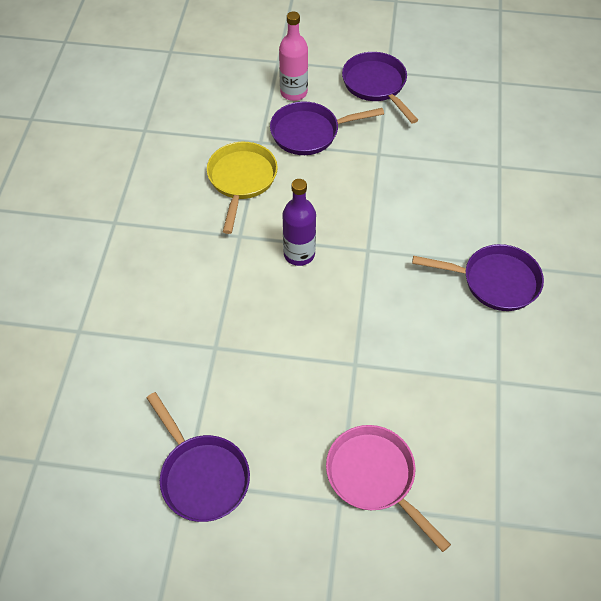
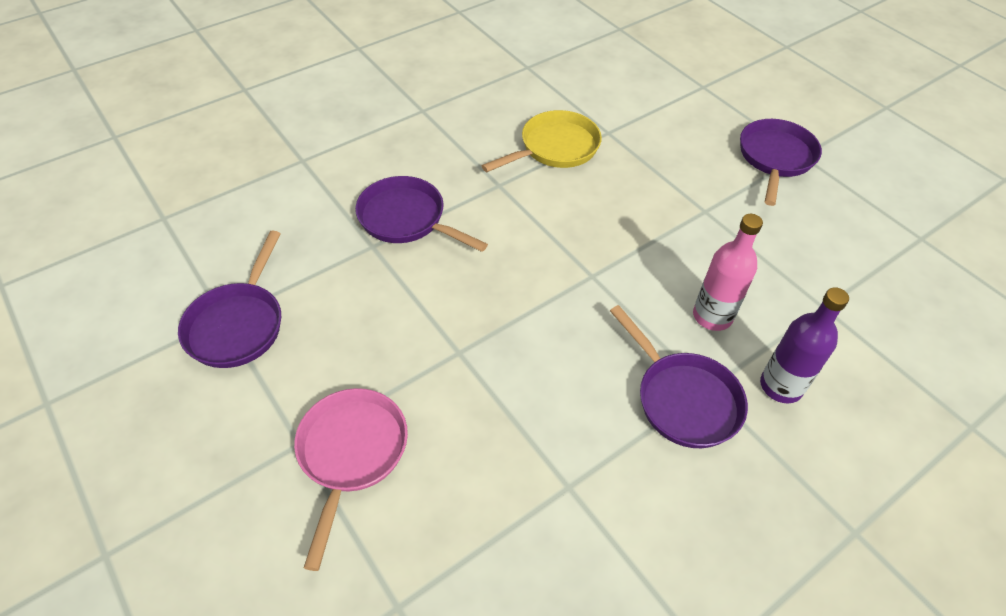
camera: 45 degrees right, 5 degrees down
(293, 92) = (686, 116): pink bottle -> pink bottle (712, 316)
(299, 254) = (528, 233): purple bottle -> purple bottle (781, 386)
(309, 133) = (660, 153): purple pan -> purple pan (406, 219)

